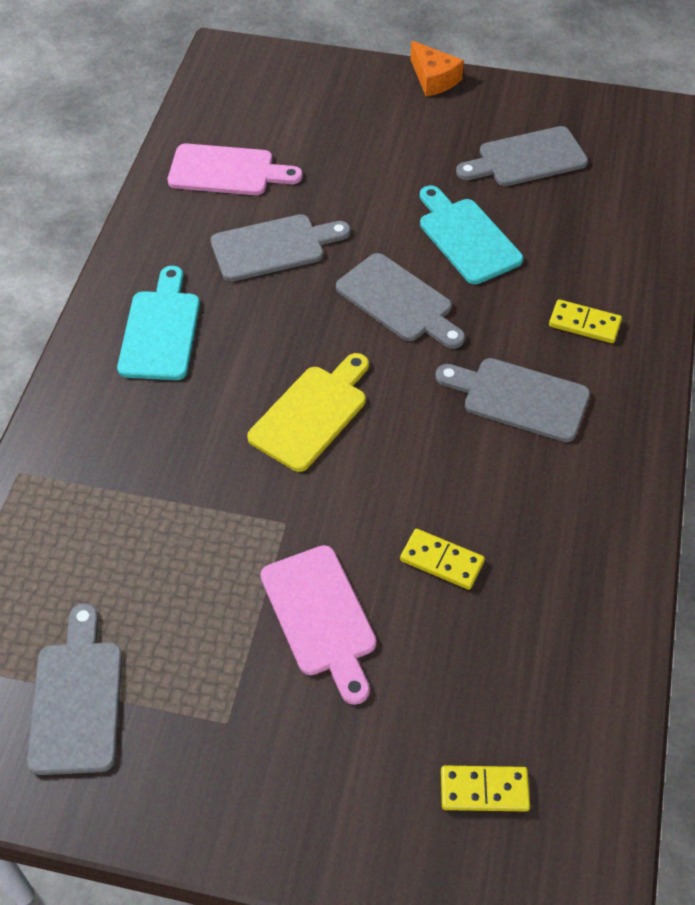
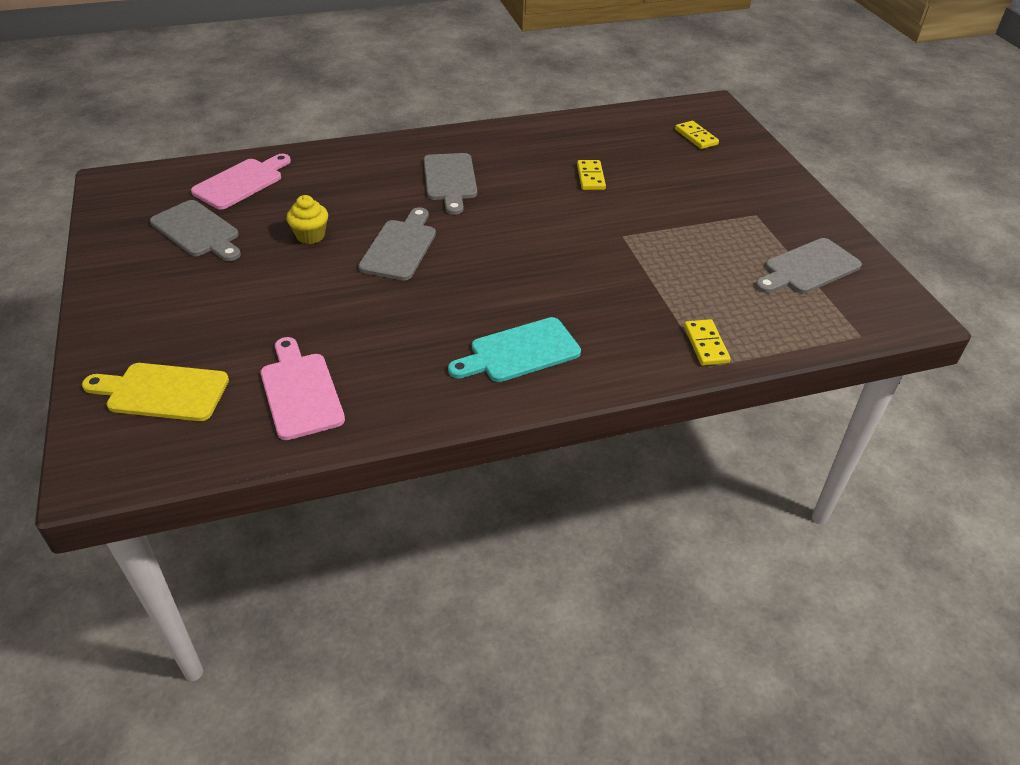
camera: 120 degrees left, 10 degrees down
(274, 247) = (384, 326): grey cutting board -> none
(312, 414) = (532, 252): yellow cutting board -> yellow cutting board (162, 392)
(320, 617) = (666, 204): pink cutting board -> pink cutting board (241, 182)
(434, 79) = (97, 308): orange cheese -> none
(466, 237) = (310, 236): turquoise cutting board -> yellow cupcake
(584, 324) = (366, 171): yellow domino -> yellow domino (705, 344)

